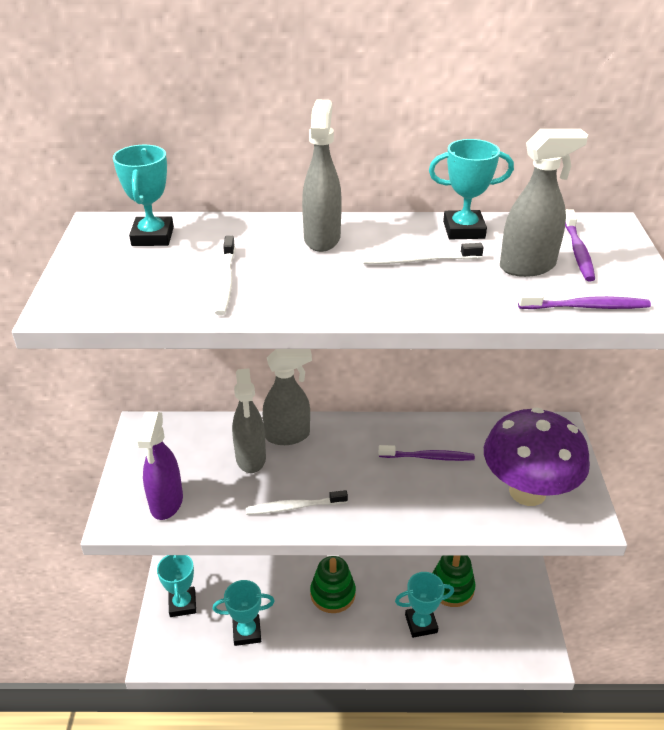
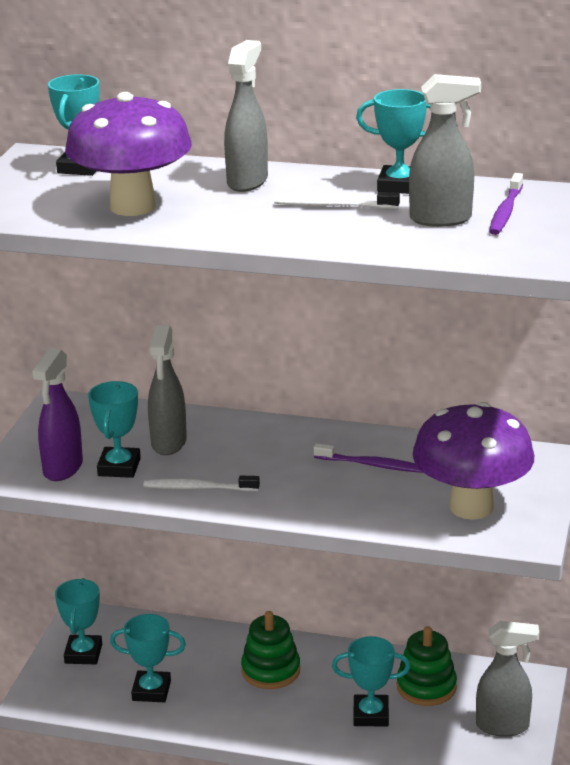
camera: 15 degrees right, 10 degrees down
(216, 493) = (119, 467): none -> turquoise trophy
(225, 282) = (133, 206): white toothbrush -> purple mushroom
(288, 436) = (219, 429): grey spray bottle -> grey spray bottle (503, 726)
(586, 307) = (472, 253): purple toothbrush -> none

